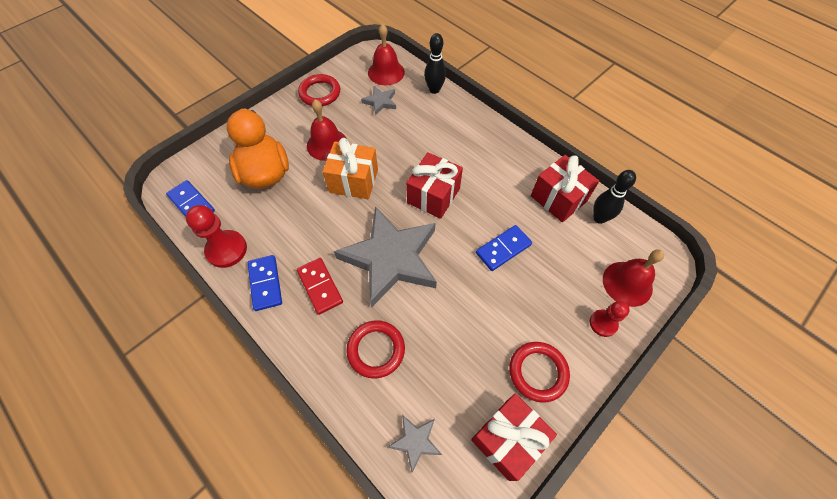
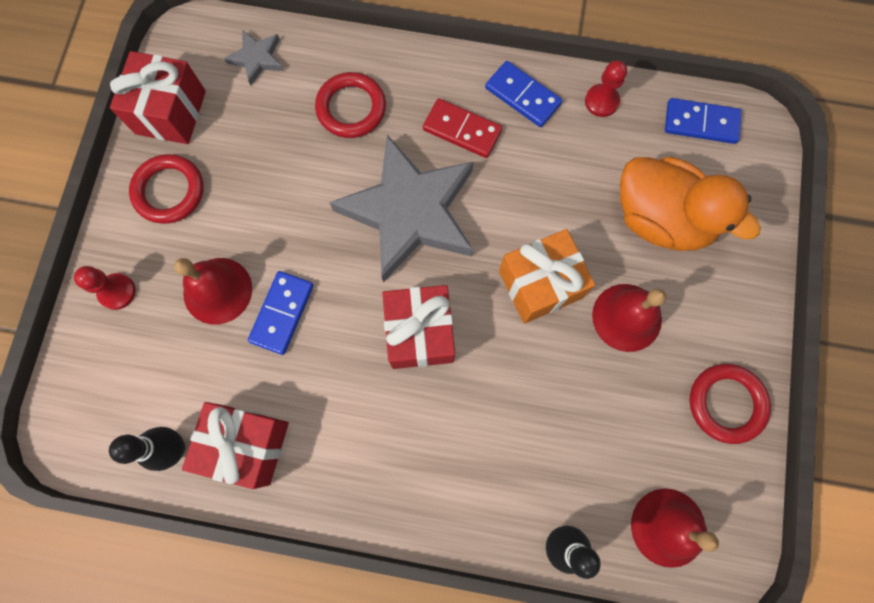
camera: 145 degrees right, 15 degrees up
(226, 250) = (601, 101): red pawn -> red pawn, size x0.63
(380, 102) = (622, 452): grey star -> none
(627, 283) = (104, 366): red bell -> red bell (217, 290)

